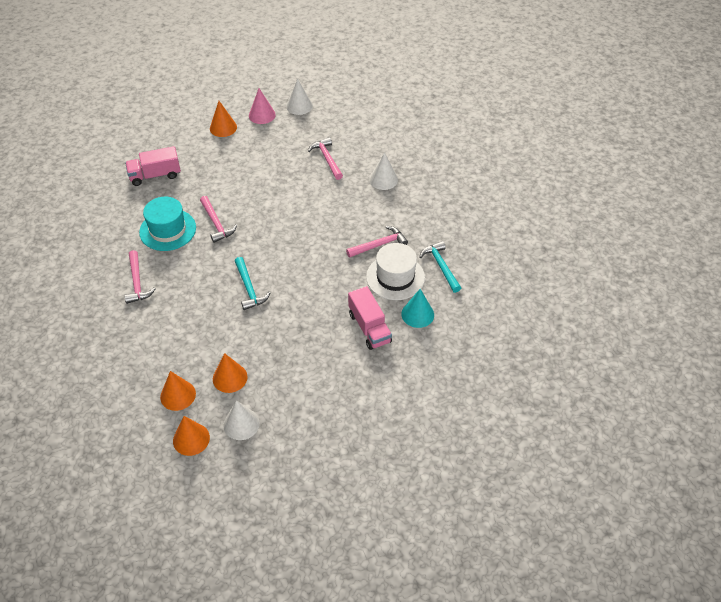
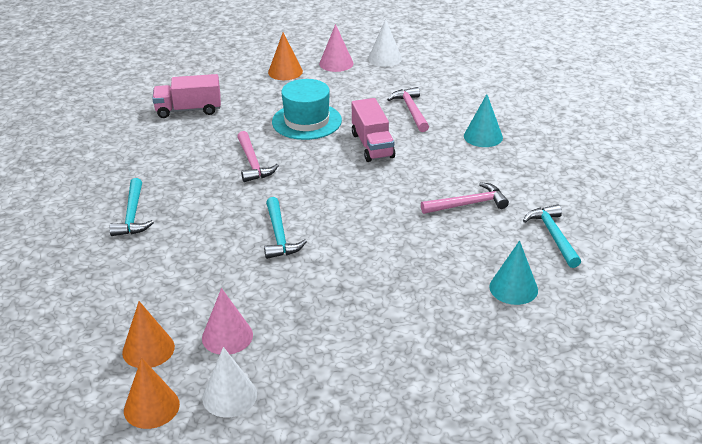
camera: 10 degrees right, 15 degrees down
(137, 282) = (132, 215): pink hammer -> turquoise hammer
(168, 230) = (188, 164): turquoise hat -> turquoise hat (306, 121)
(230, 378) = (227, 336): orange cone -> pink cone
(369, 327) = (440, 297): pink truck -> pink truck (372, 145)
(383, 179) = (483, 136): white cone -> turquoise cone
(395, 277) = (486, 242): white hat -> none

